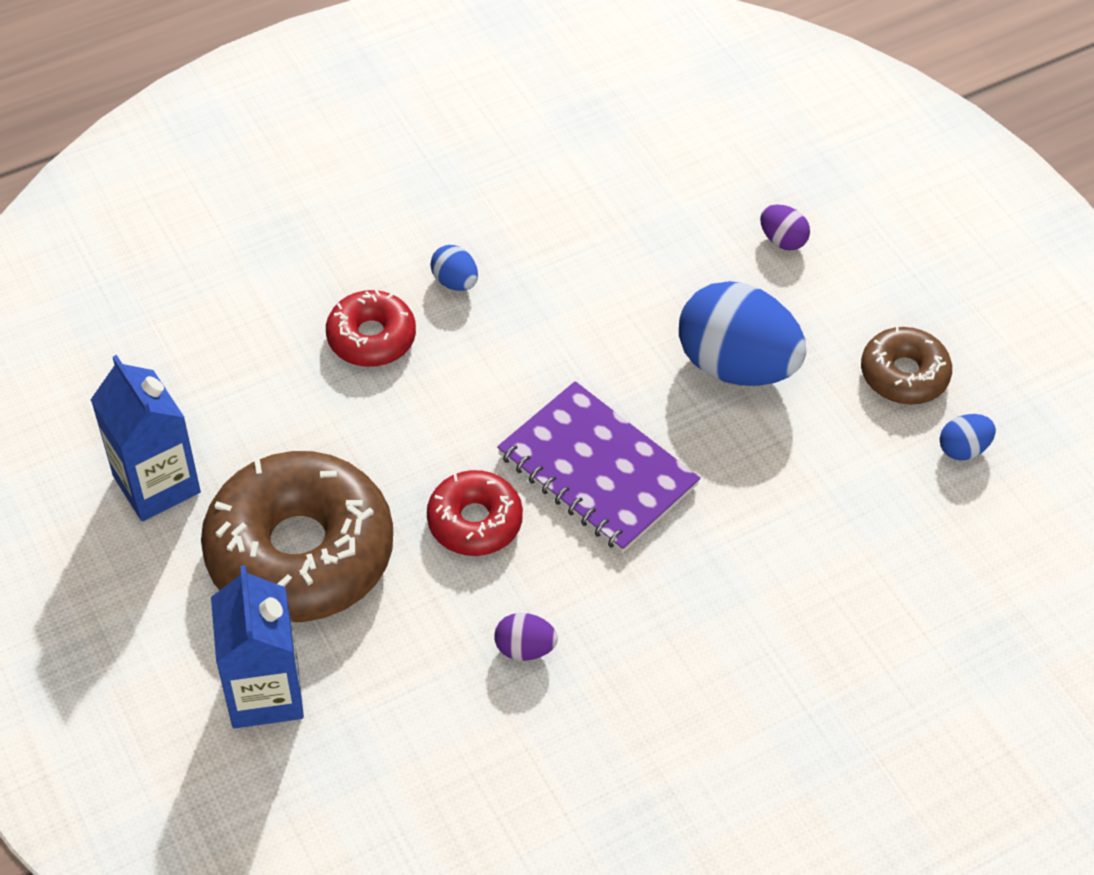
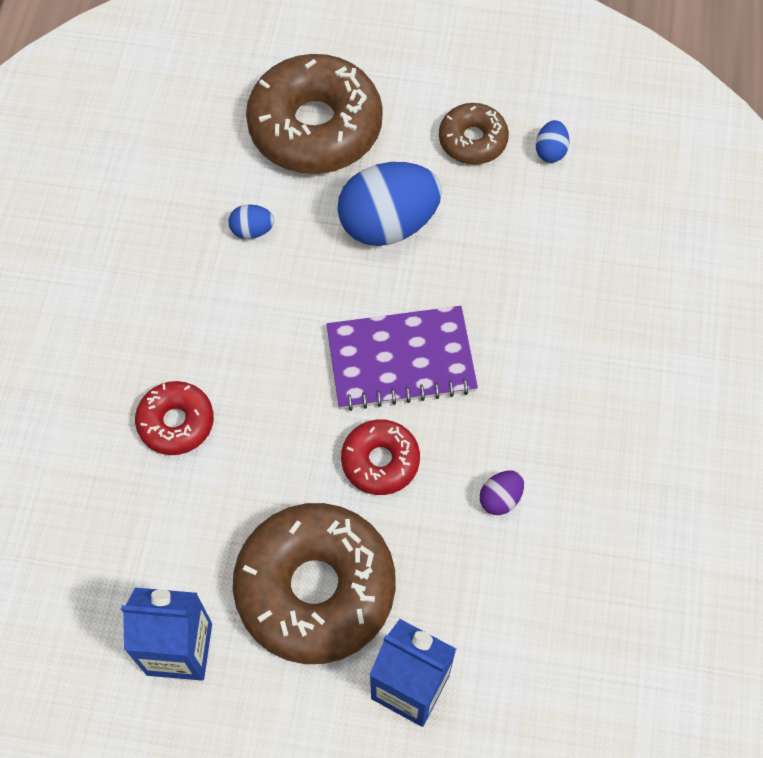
camera: 50 degrees left, 10 degrees up
(455, 282) = (176, 338): blue egg -> blue egg (252, 230)
(782, 240) = (315, 127): purple egg -> brown donut

